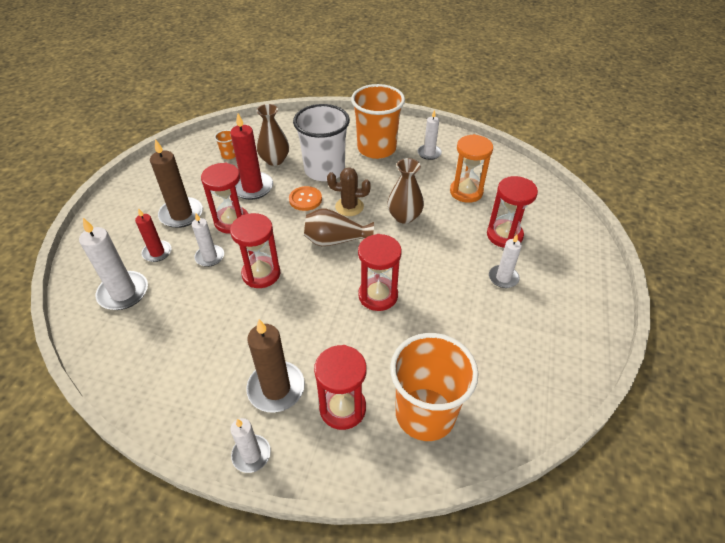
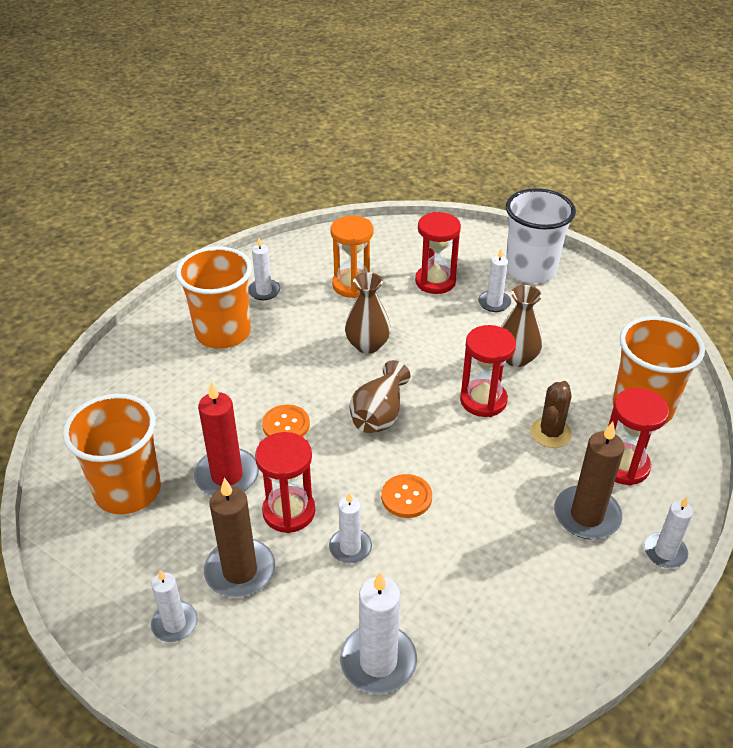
camera: 70 degrees left, 5 degrees down
(141, 201) = (174, 623): none -> white candle
(157, 252) = (311, 611): red candle -> none
(229, 155) = (128, 490): orange cup -> orange cup, size x2.48
(261, 274) = (406, 497): red hourglass -> orange button
(274, 160) = (177, 439): brown vase -> brown vase (516, 358)
(324, 170) = (236, 392): white cup -> white cup (530, 270)
(349, 207) = (324, 387): brown cactus -> brown cactus (550, 433)

